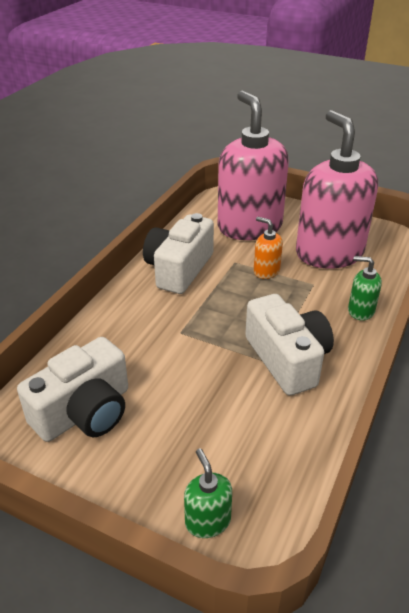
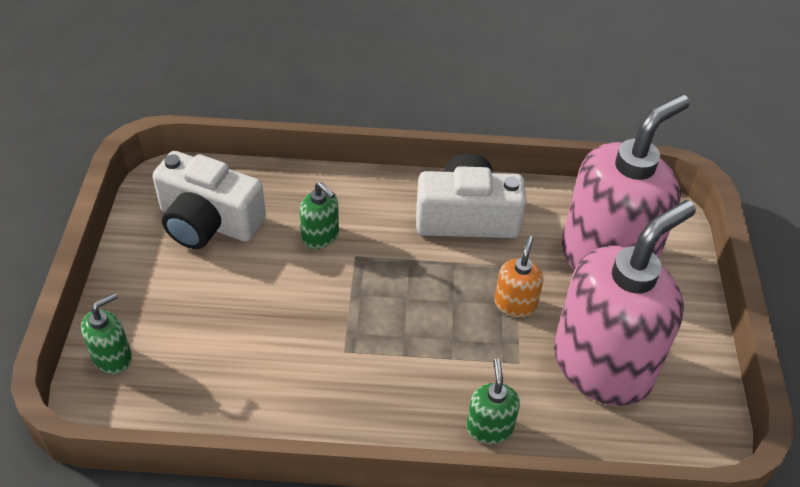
camera: 65 degrees right, 10 degrees up
(148, 345) = (320, 236): none -> green soap dispenser
(287, 359) = (356, 367): white camera -> none

